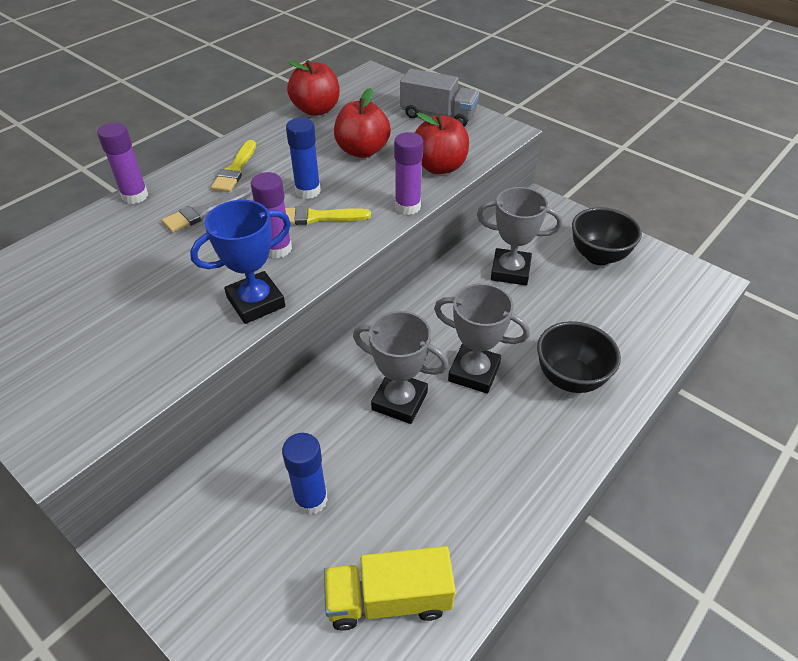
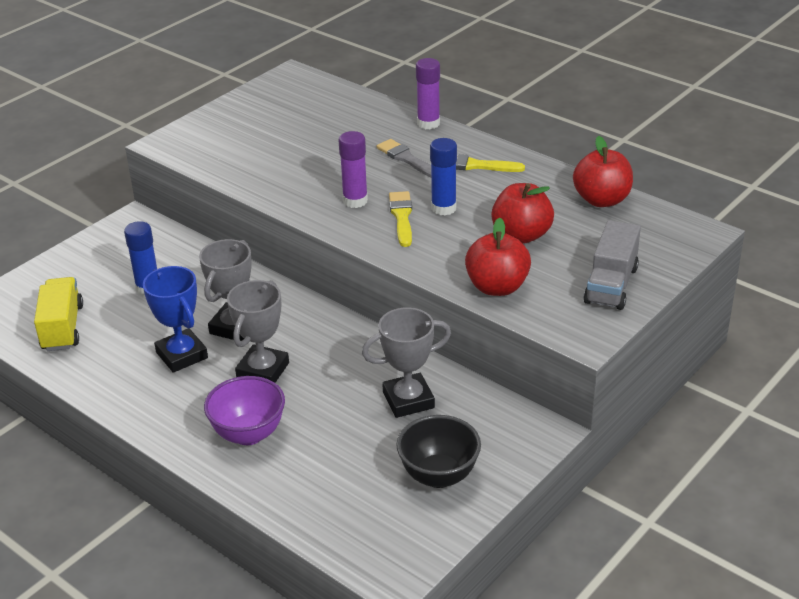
camera: 90 degrees right, 10 degrees down
(256, 302) = (288, 198): blue trophy -> blue trophy (182, 355)
(407, 206) = (421, 268): purple glue stick -> none
(510, 271) = (408, 400): grey trophy -> grey trophy turned 60 degrees clockwise
(570, 378) = (248, 434): black bowl -> purple bowl

